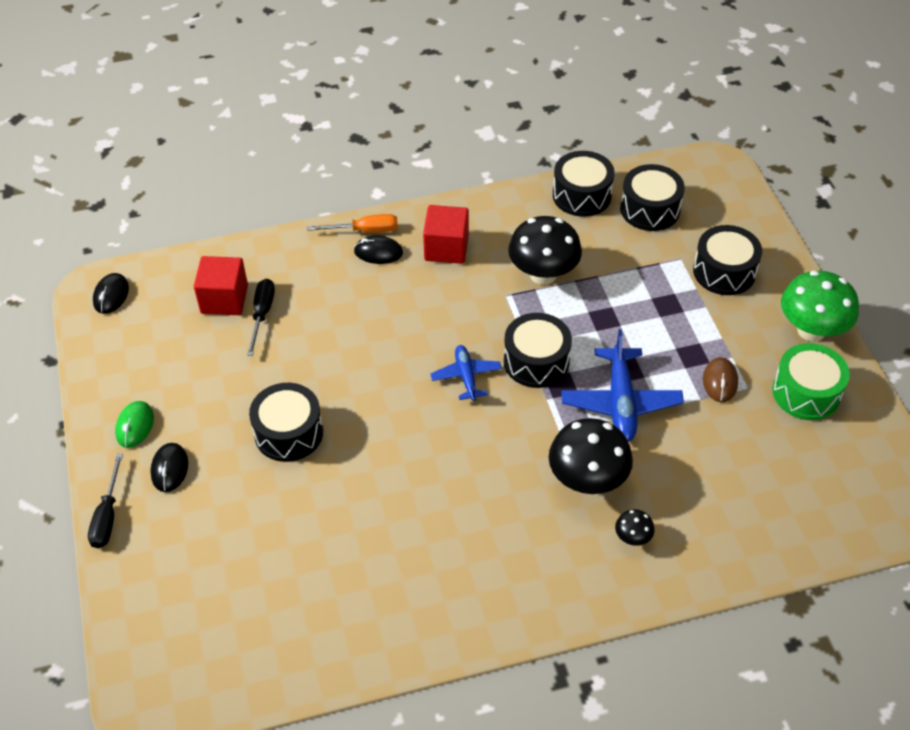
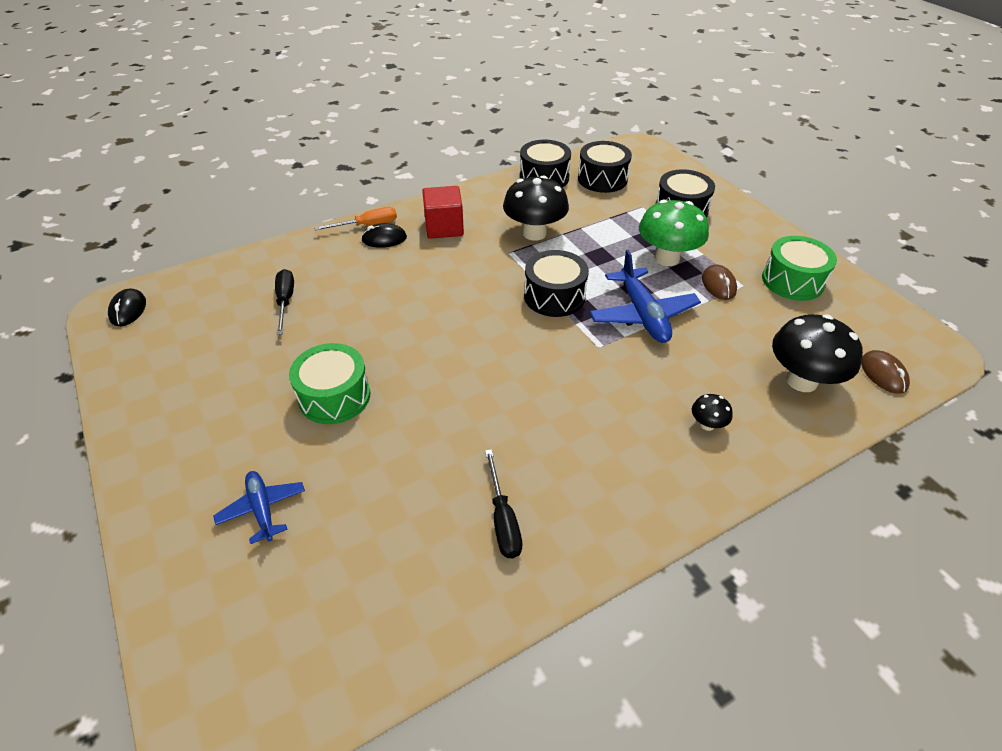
camera: 15 degrees left, 5 degrees down
(107, 516) = (142, 518): black screwdriver -> black screwdriver (503, 519)
(135, 426) = (165, 420): green mouse -> none
(169, 469) = (210, 454): black mouse -> none
(224, 299) = (245, 295): red cube -> none
(289, 433) = (334, 396): black drum -> green drum
(466, 376) = (495, 318): blue plane -> blue plane (262, 509)
(587, 480) = (642, 383): black mushroom -> black mushroom (801, 381)
(811, 330) = (770, 237): green mushroom -> green mushroom (667, 258)
(842, 523) = (883, 374): none -> brown mouse

